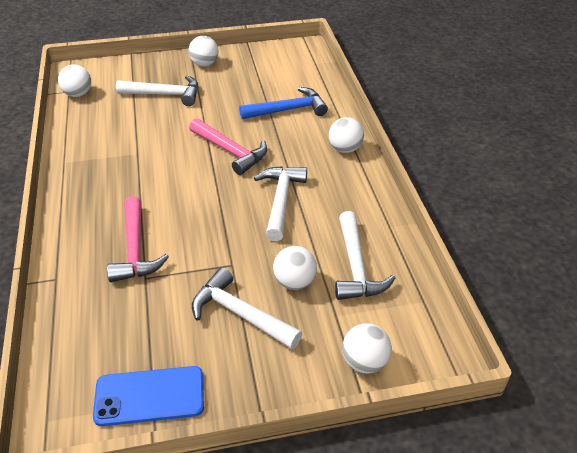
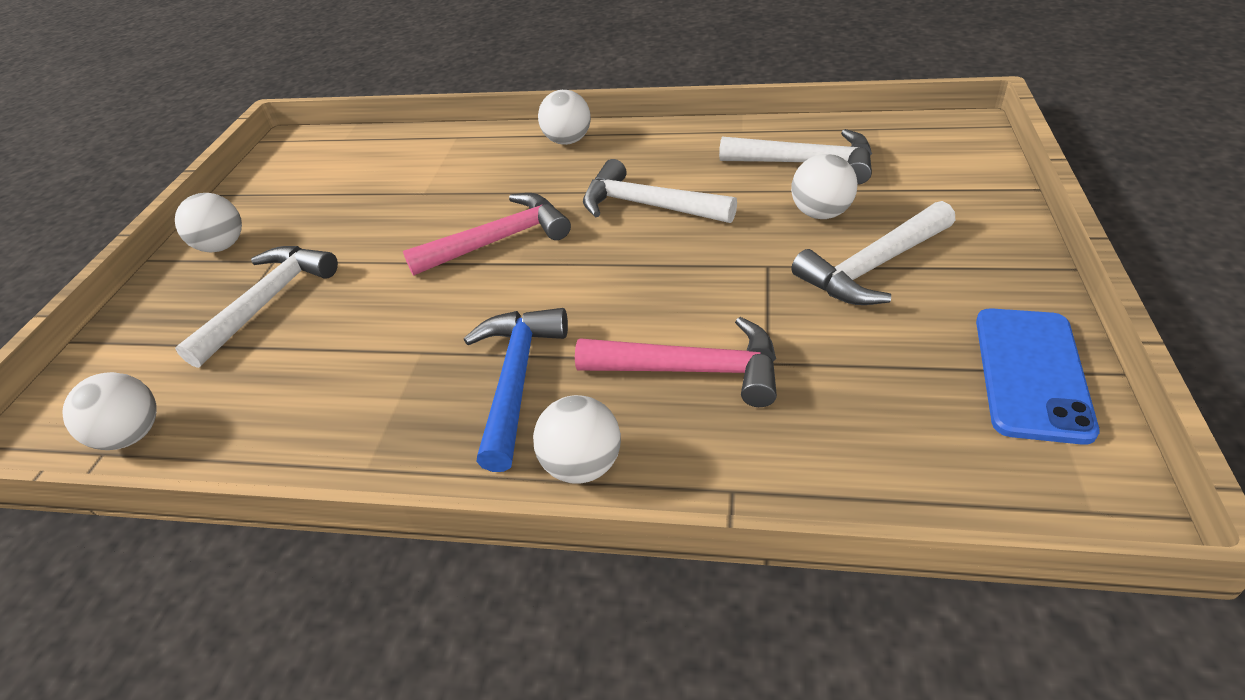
camera: 65 degrees left, 0 degrees up
(288, 110) = (439, 175): blue hammer -> blue hammer (516, 379)
(364, 362) = (971, 179): white ball -> white ball (582, 465)

